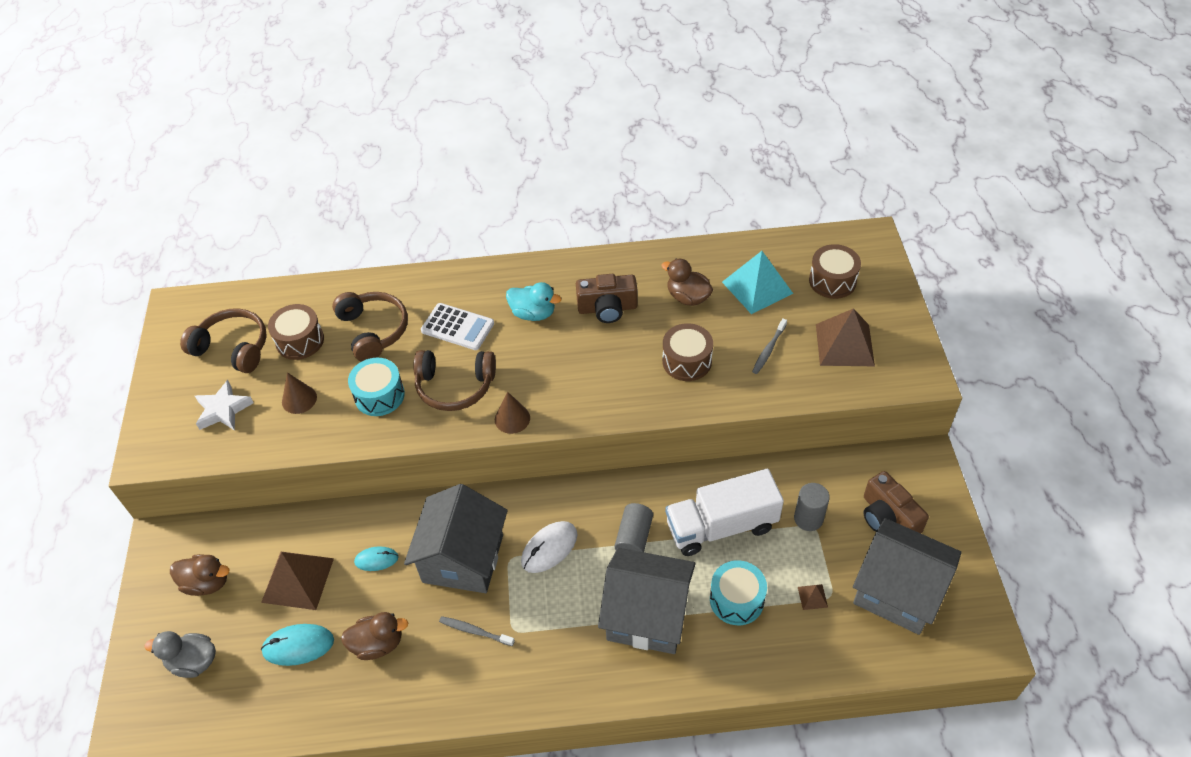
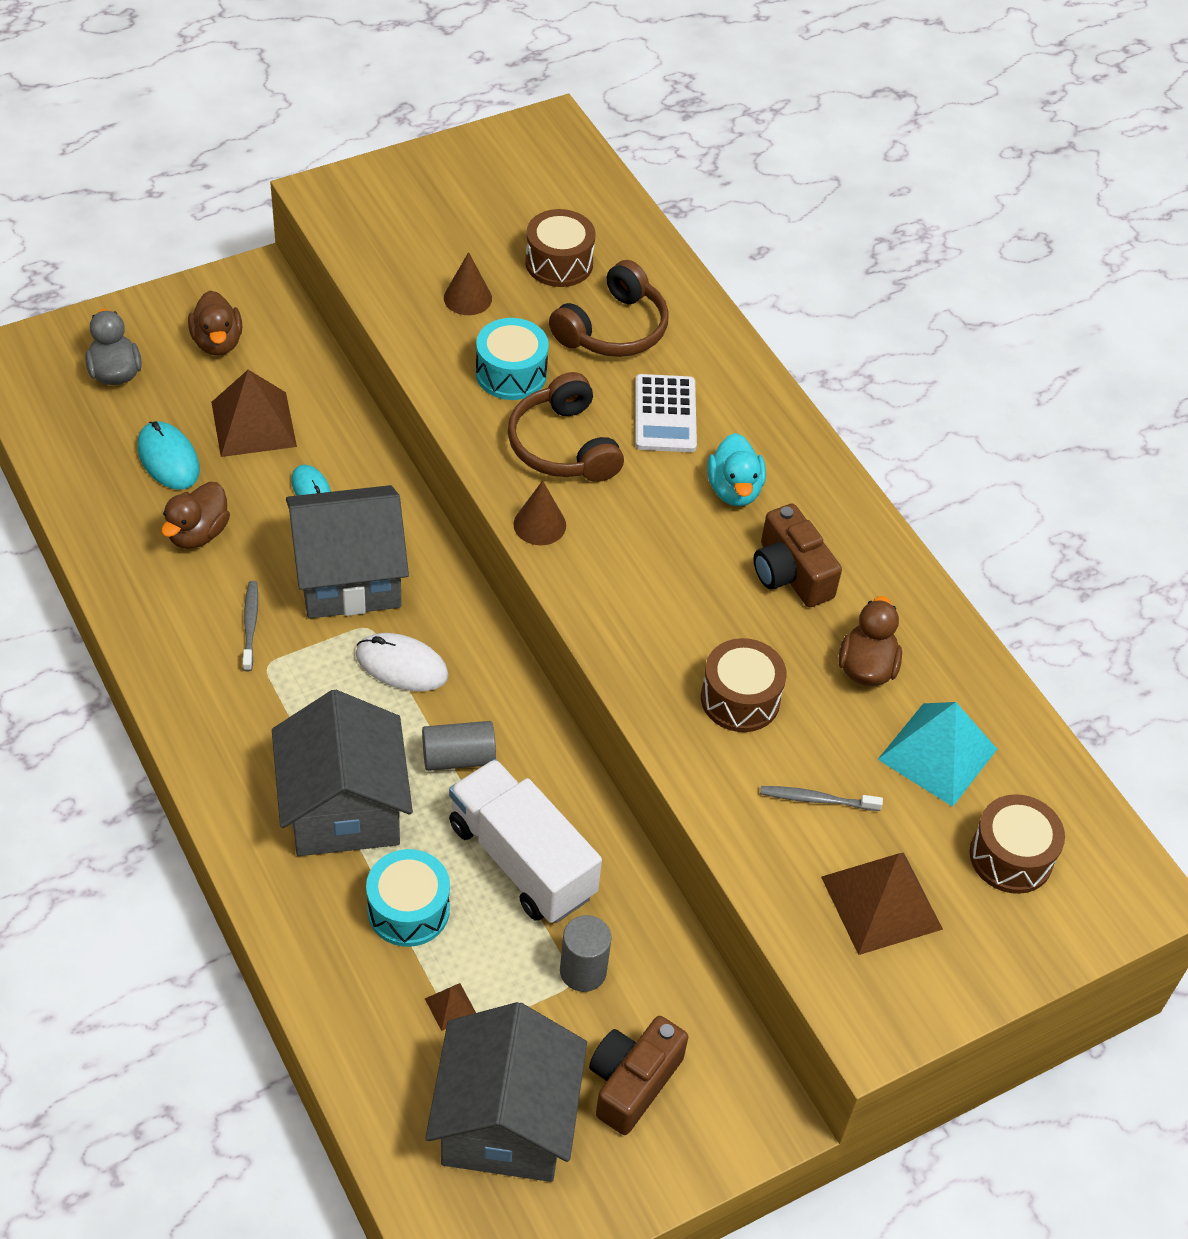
camera: 60 degrees right, 0 degrees up
(223, 410) = (418, 234): white star -> none
(233, 348) = (515, 205): brown headphones -> none
(378, 644) = (198, 533): brown duck -> brown duck turned 60 degrees clockwise

